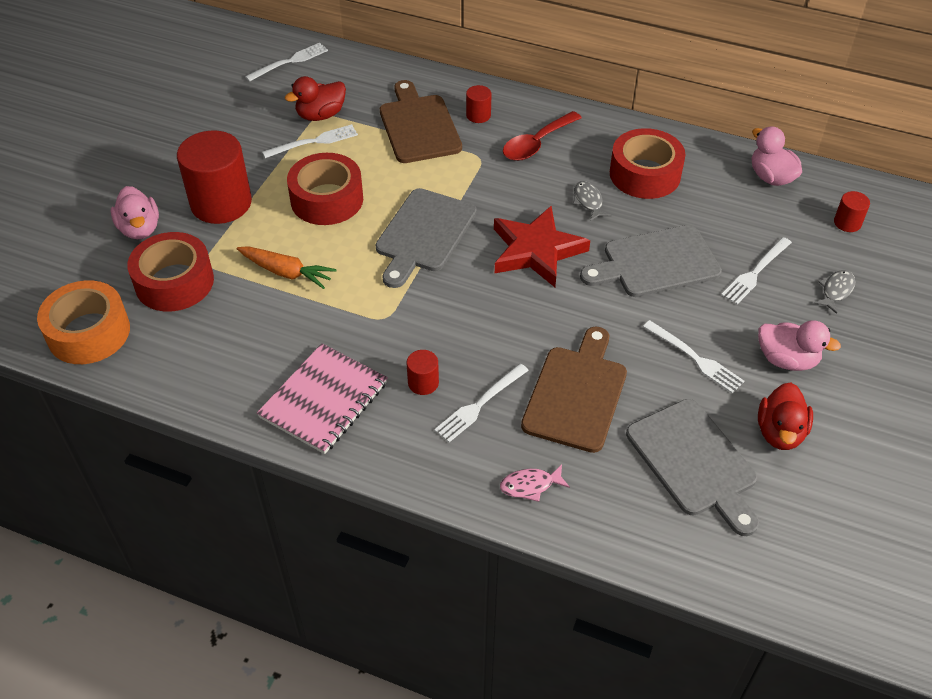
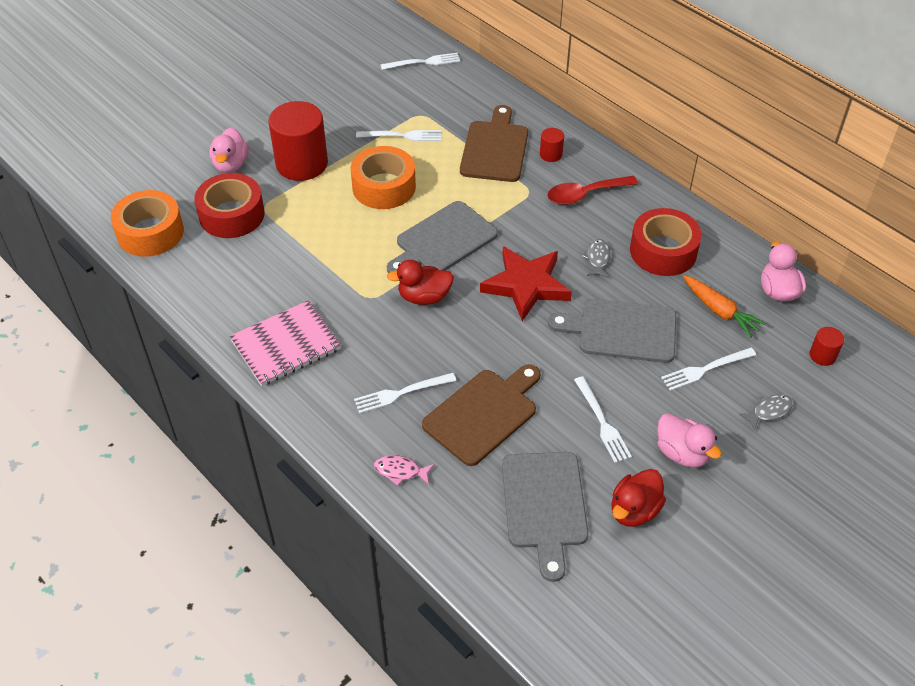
camera: 25 degrees right, 0 degrees up
(286, 272) = (318, 235): orange carrot -> orange carrot (719, 311)
(321, 115) = (421, 115): red duck -> red duck (424, 297)
(327, 199) = (384, 187): red tape -> orange tape
(423, 383) = (368, 360): red cylinder -> none

